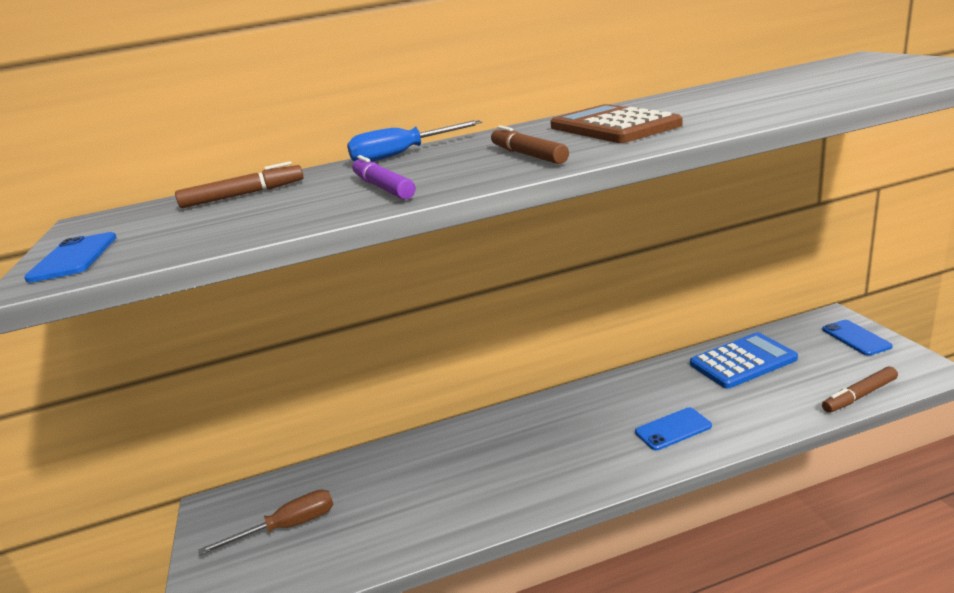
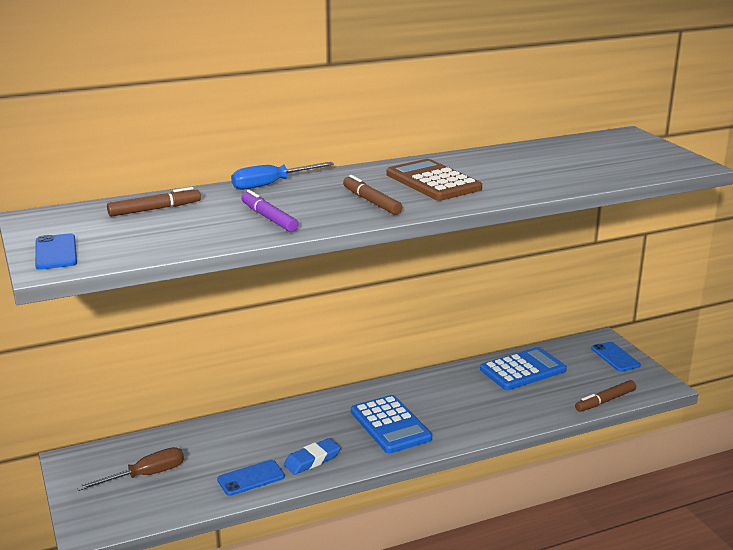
camera: 10 degrees left, 0 degrees up
(489, 497) = (312, 460): none -> blue eraser
(586, 443) = (390, 425): none -> blue calculator
(673, 429) = (460, 418): blue phone -> blue phone (251, 478)

